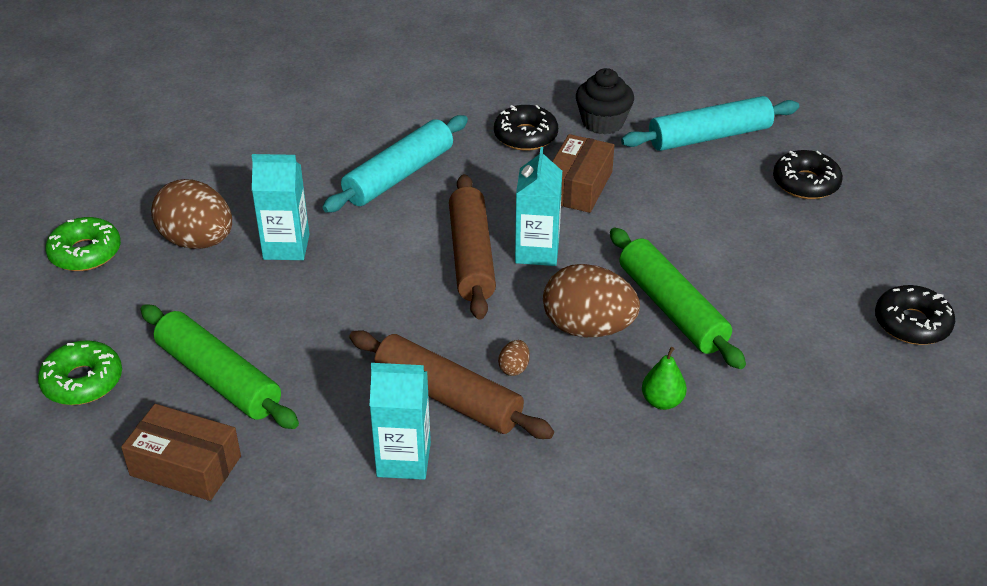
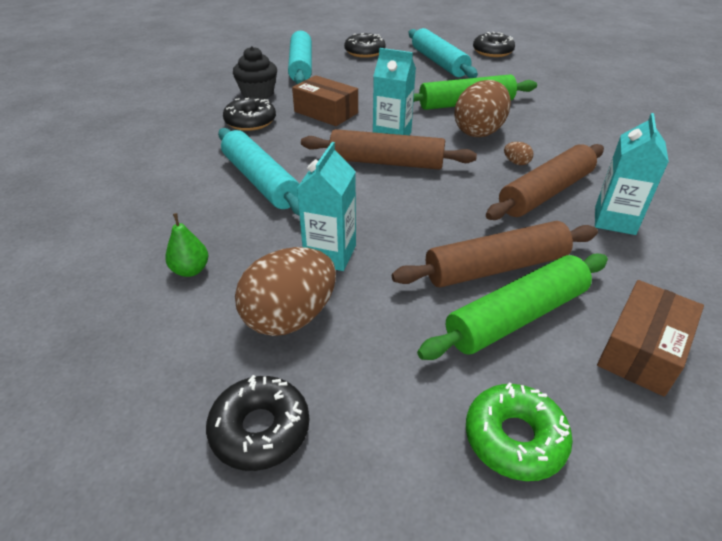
camera: 75 degrees left, 0 degrees up
(85, 253) = (260, 429): green donut -> black donut
(289, 360) = (496, 267): none -> brown rolling pin
(662, 401) = (550, 120): green pear -> green pear (191, 270)
(815, 265) = (439, 62): none -> turquoise rolling pin

